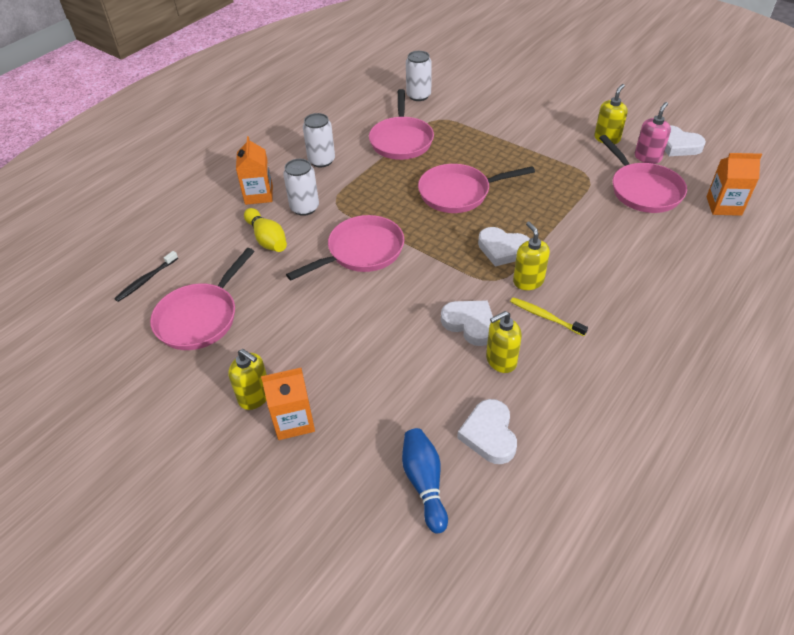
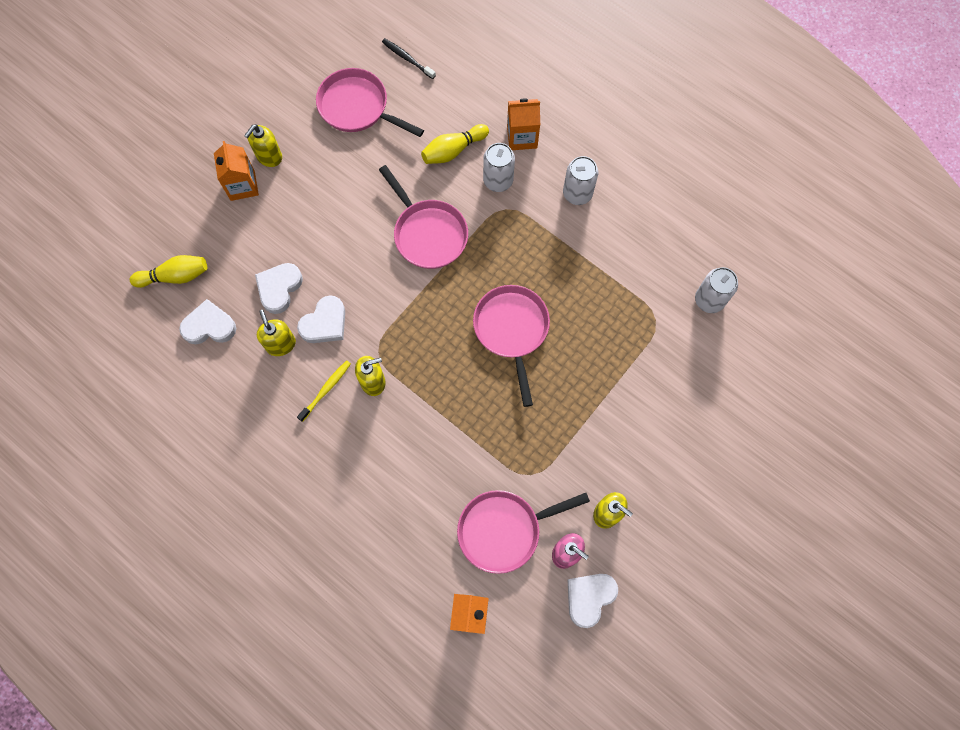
camera: 90 degrees right, 25 degrees up
(401, 140) = (612, 276): pink pan -> none
(424, 483) = (175, 276): blue bowling pin -> yellow bowling pin
(503, 249) = (419, 364): white heart -> white heart (279, 288)

